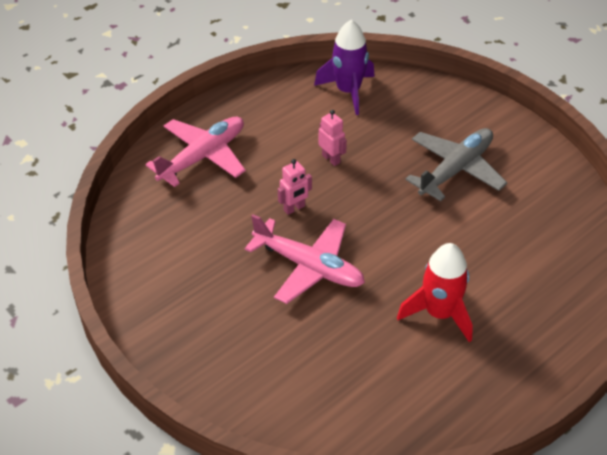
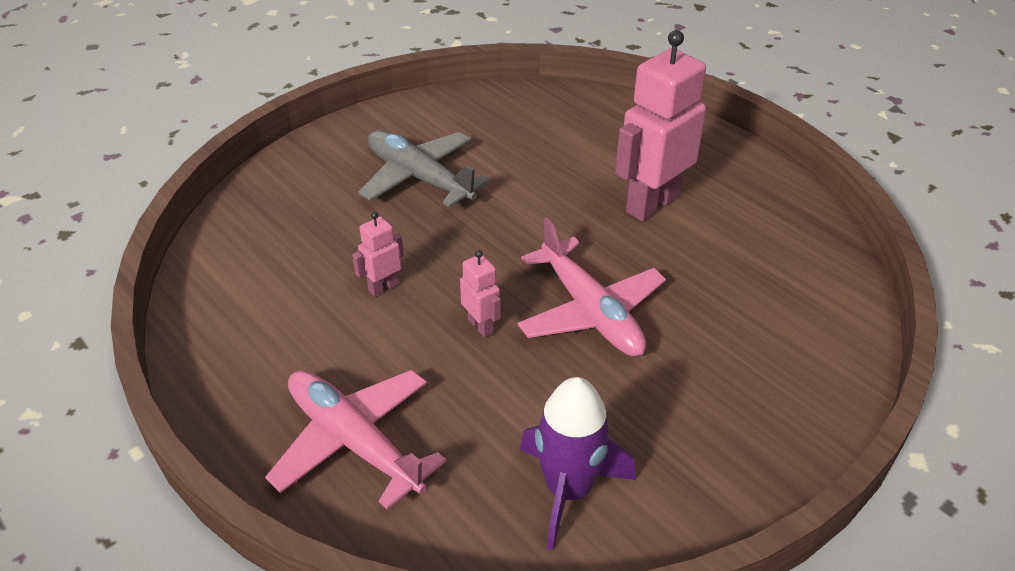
camera: 90 degrees left, 5 degrees down
(309, 266) = (590, 311): pink plane -> pink plane turned 120 degrees clockwise
(348, 91) = (238, 267): purple rocket -> purple rocket (568, 490)
(439, 313) = (651, 204): red rocket -> pink robot

